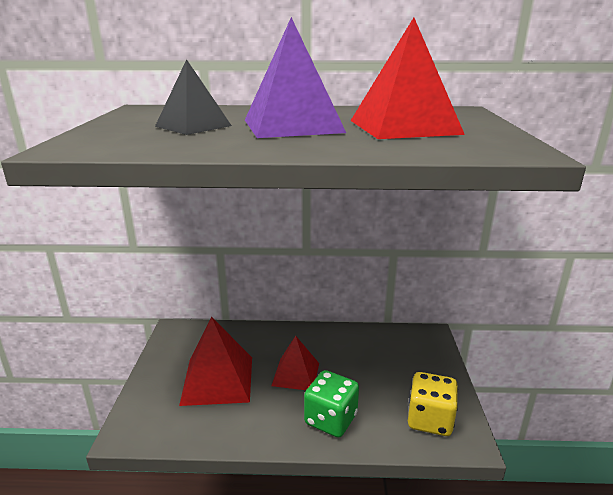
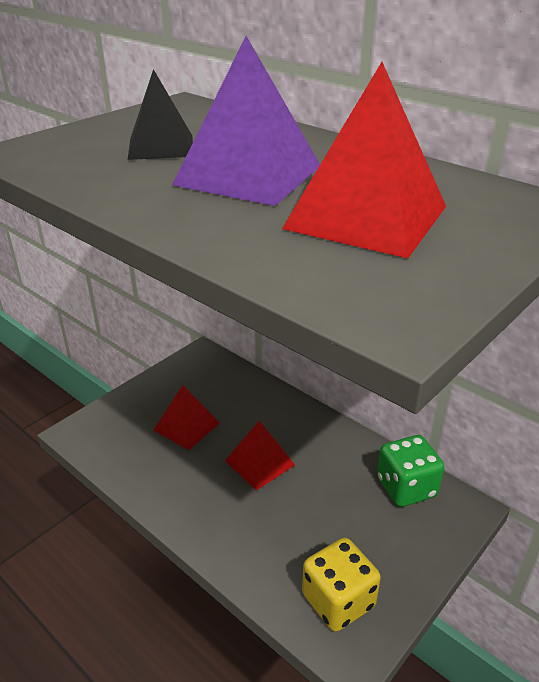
camera: 40 degrees right, 10 degrees up
(217, 380) = (186, 426): red pyramid -> red pyramid, size x0.64
(331, 419) = (240, 529): green dice -> green dice (406, 487)

